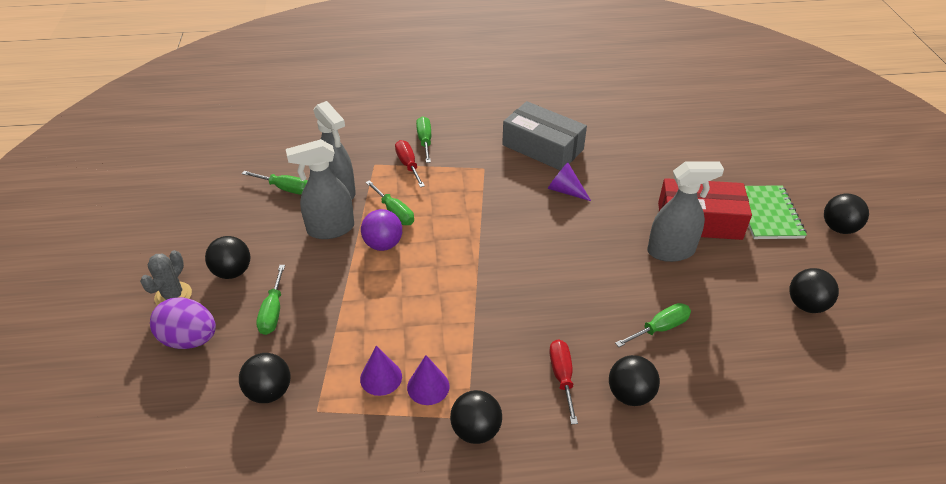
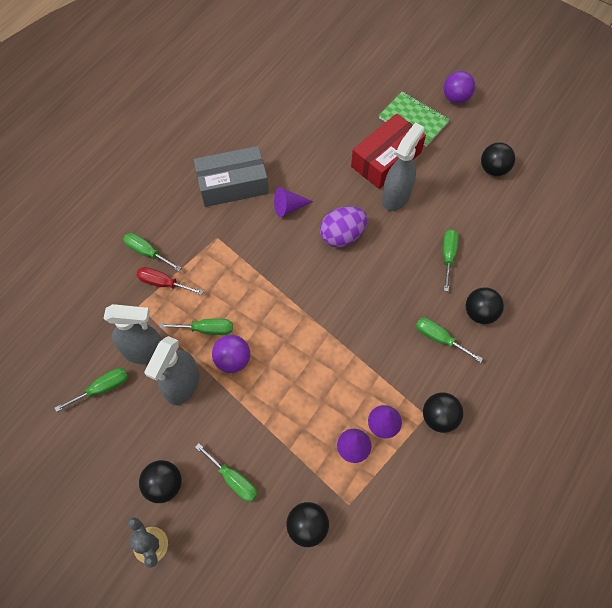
camera: 50 degrees left, 20 degrees up
(190, 339) = (210, 556): purple egg -> purple egg (342, 236)
(562, 377) = (439, 338): red screwdriver -> green screwdriver
(839, 228) = (455, 98): black ball -> purple ball

